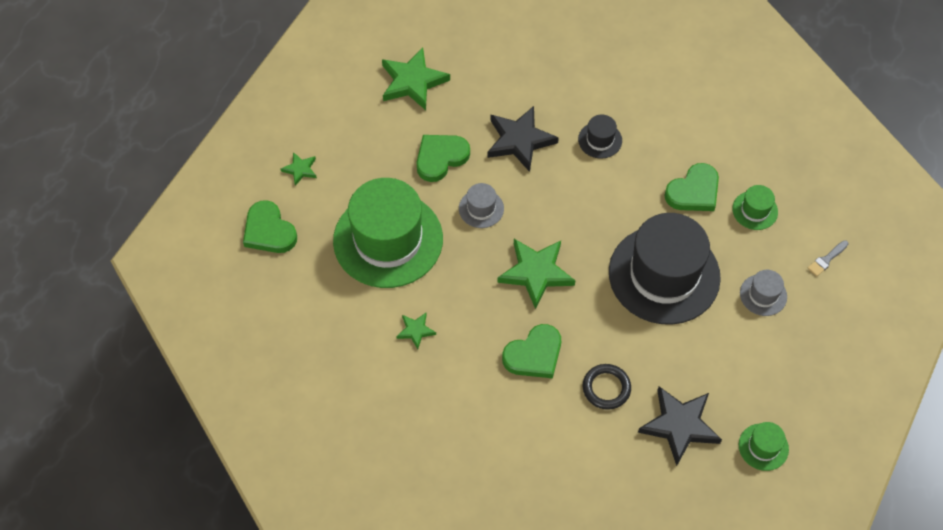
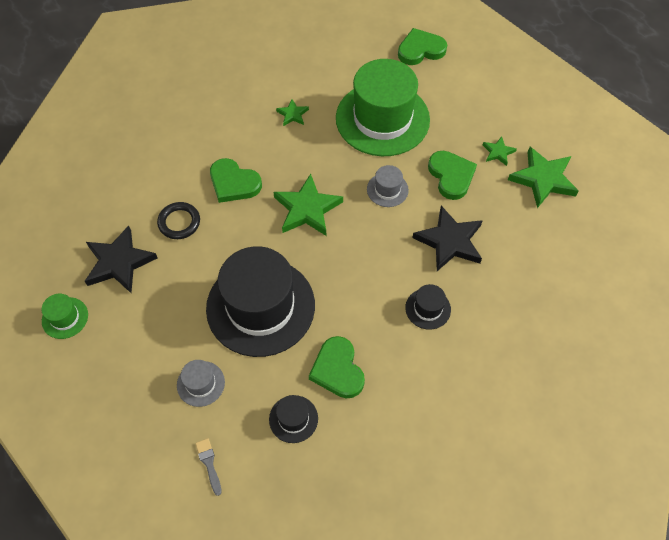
camera: 110 degrees right, 0 degrees up
(300, 169) = (472, 80): green star -> green star (498, 152)
(534, 355) = (234, 183): green heart -> green heart turned 45 degrees counterclockwise
(755, 210) = (293, 419): green hat -> black hat

